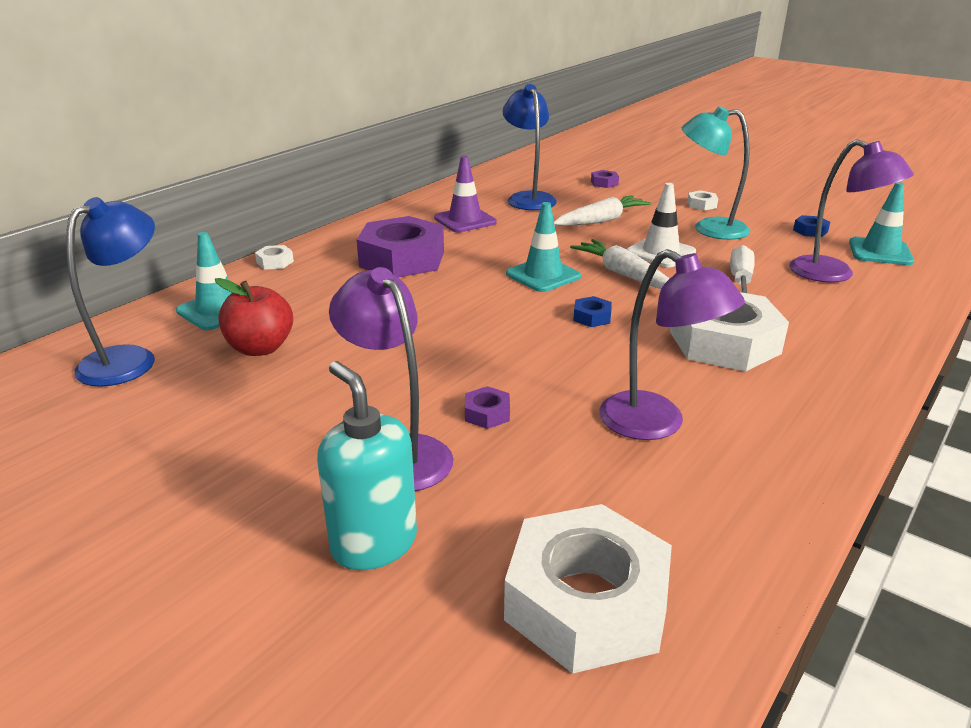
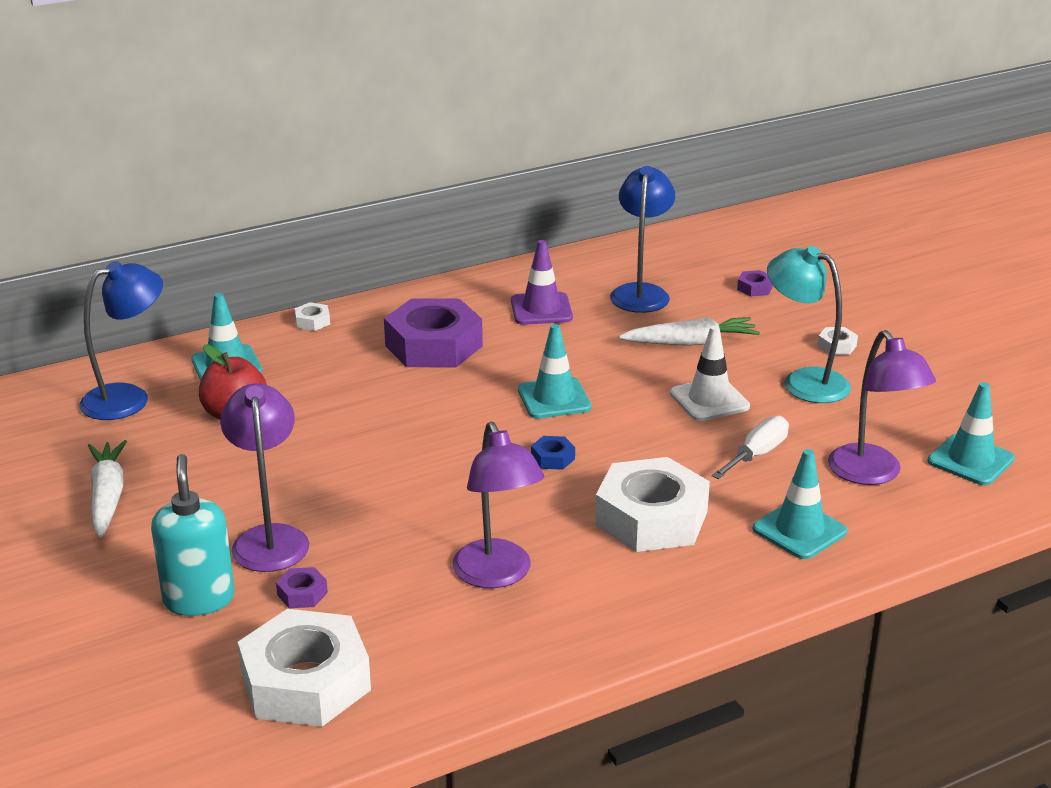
camera: 25 degrees right, 0 degrees up
(487, 413) = (367, 526): purple nut -> purple nut (302, 594)
(623, 274) = (638, 417): white carrot -> white carrot (107, 497)
(810, 231) = (924, 412): blue nut -> none
(840, 323) = (799, 530): none -> turquoise traffic cone

